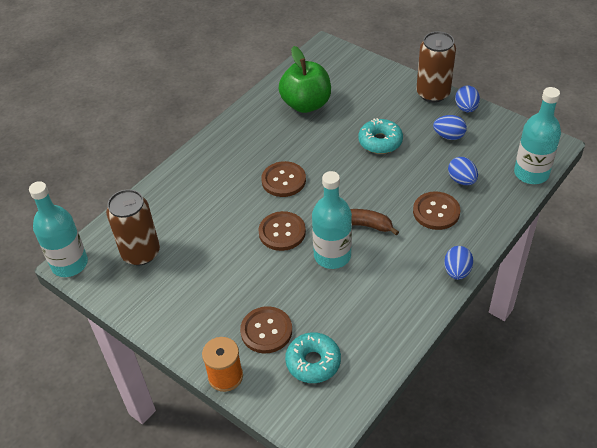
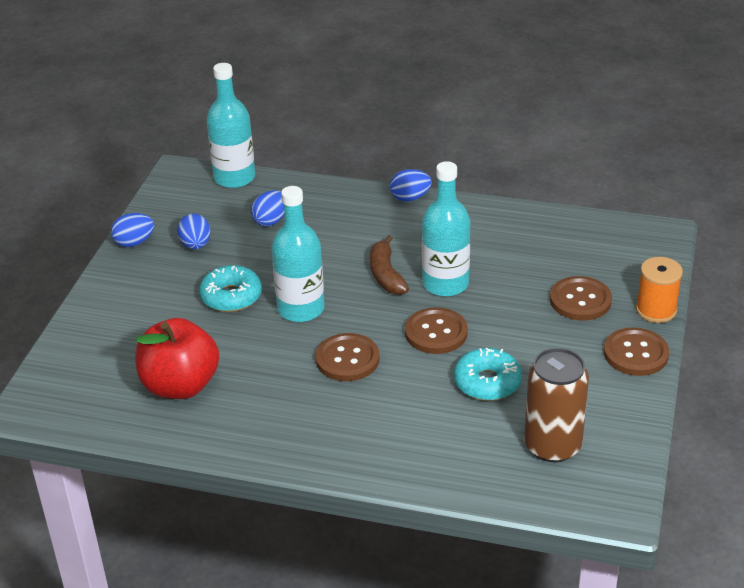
camera: 115 degrees left, 10 degrees down
(69, 264) = (620, 510): turquoise bottle -> turquoise bottle (301, 309)
(306, 104) = (180, 386): green apple -> red apple
(313, 362) = (590, 258): turquoise donut -> turquoise donut (487, 382)
(433, 93) = (112, 275): brown can -> none
(436, 212) = (332, 228): brown button -> brown button (635, 354)

